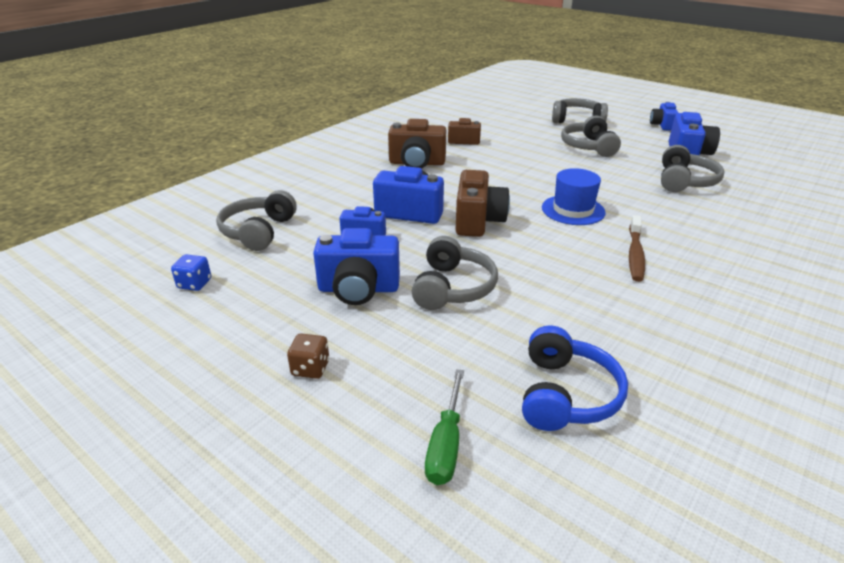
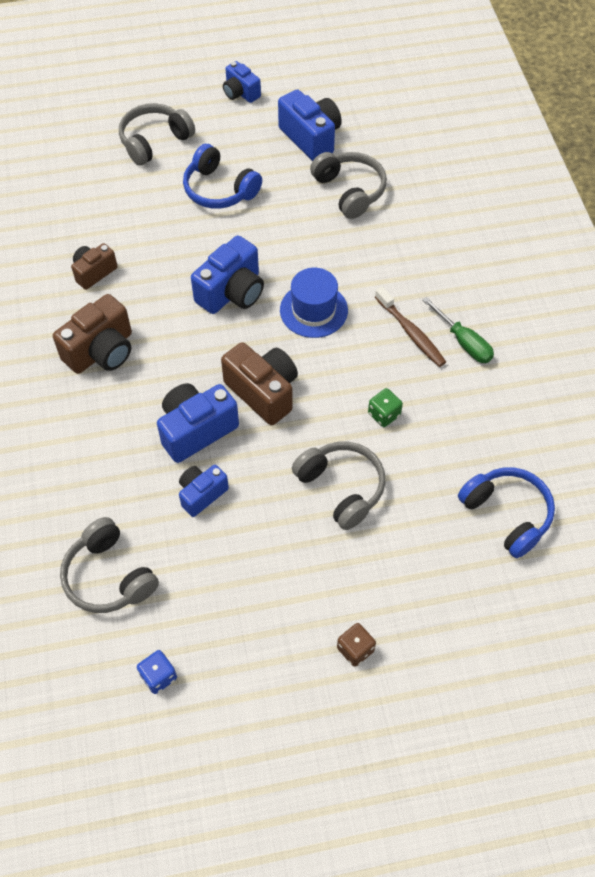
camera: 50 degrees left, 25 degrees up
(358, 289) = (283, 554): blue camera -> blue camera (232, 292)
(446, 444) = (493, 615): green screwdriver -> green screwdriver (463, 342)
(546, 276) = (384, 414): none -> green dice
(588, 147) = (219, 189): grey headphones -> blue headphones

